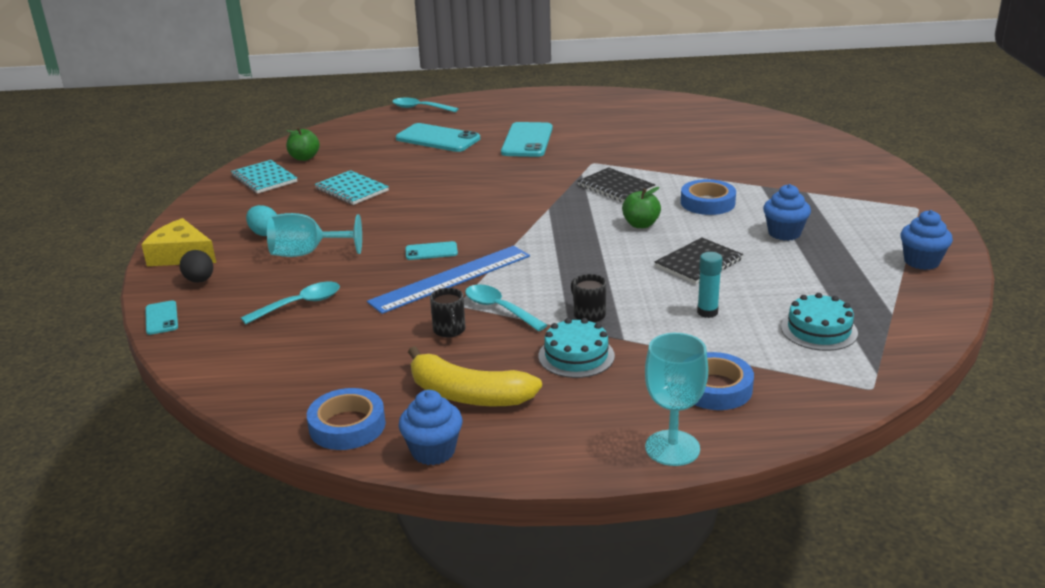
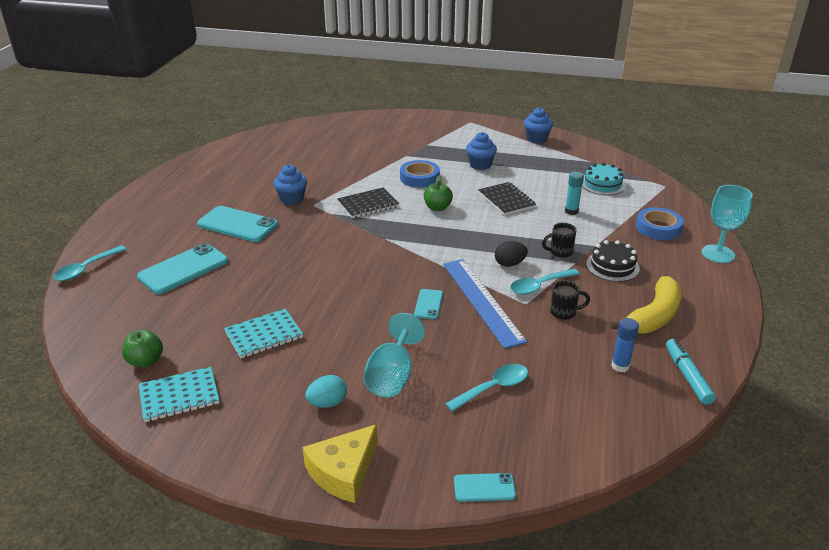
camera: 75 degrees left, 5 degrees up
(200, 280) = (413, 456): black egg -> black egg (509, 264)
(299, 304) = (493, 388): turquoise spoon -> turquoise spoon turned 75 degrees clockwise
(347, 426) = (687, 376): blue tape -> turquoise marker
(355, 376) = (620, 366): none -> blue glue stick
(433, 451) = (720, 340): blue cupcake -> blue cupcake (292, 199)
(576, 356) = (612, 266): turquoise cake -> black cake

